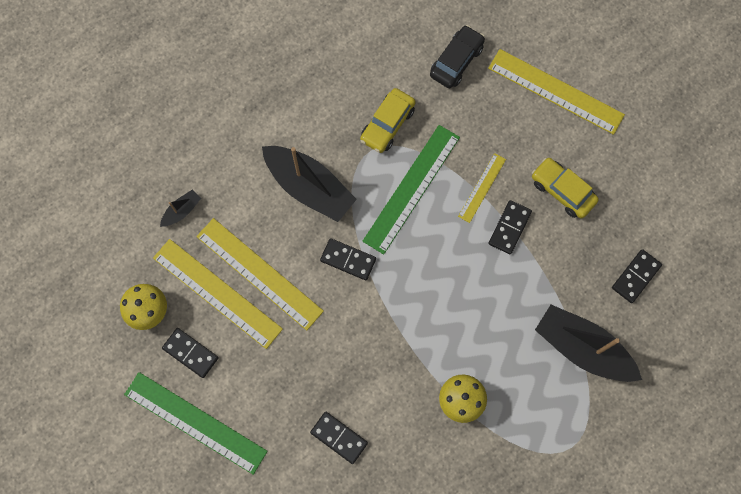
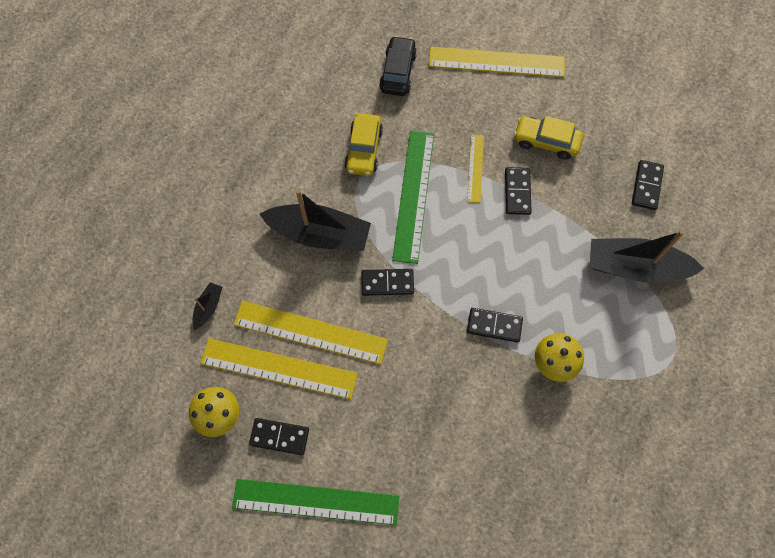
camera: 25 degrees left, 5 degrees down
(339, 437) = (460, 450): black domino -> black domino (494, 325)

